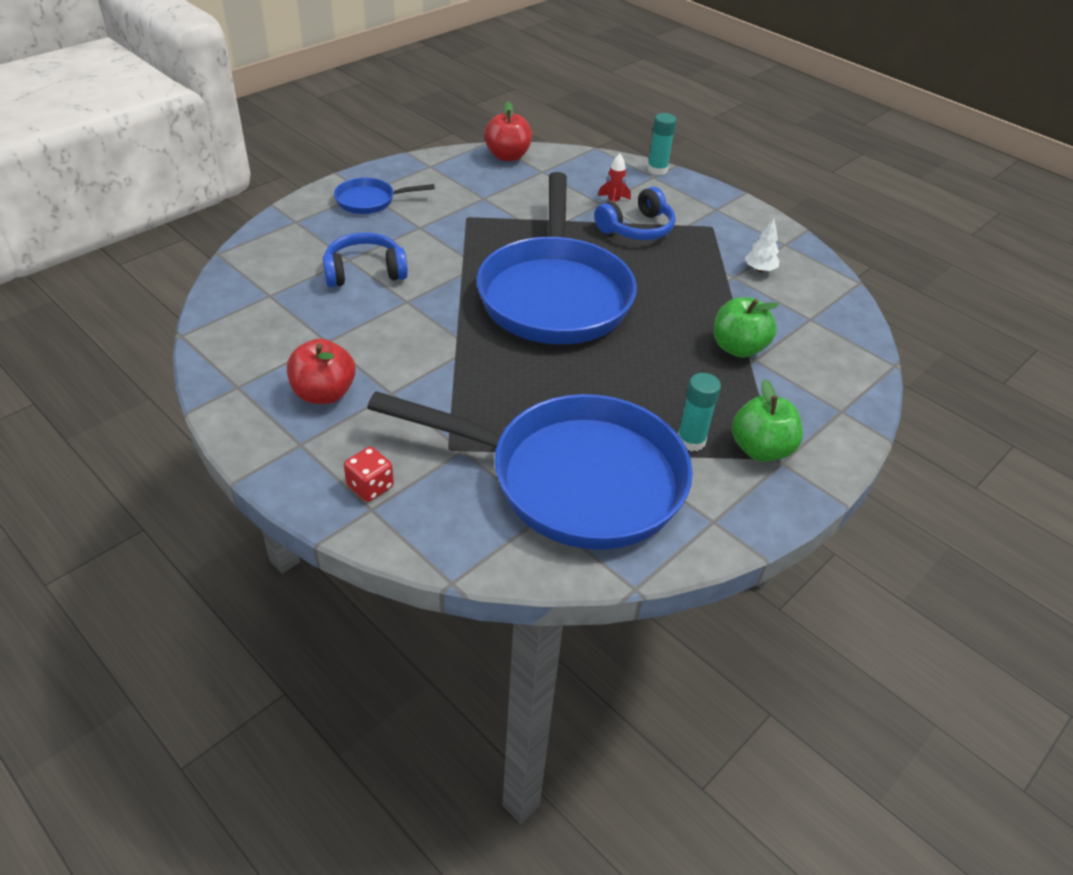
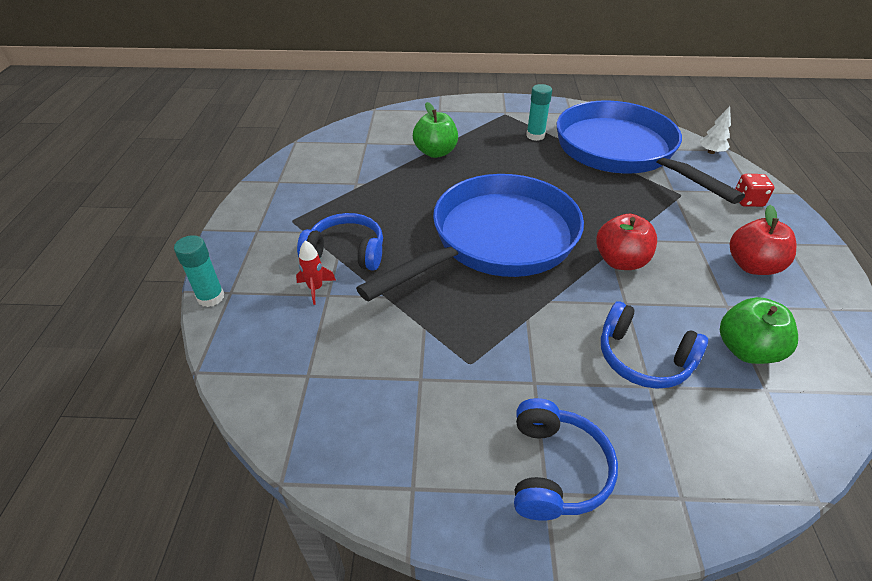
camera: 130 degrees left, 0 degrees up
(370, 201) = (555, 469): blue pan -> blue headphones
(507, 156) = (302, 431): red apple -> red apple (620, 261)
(759, 270) = (331, 177): white tree -> white tree (711, 152)
(760, 449) = (506, 118): green apple -> green apple (746, 350)

